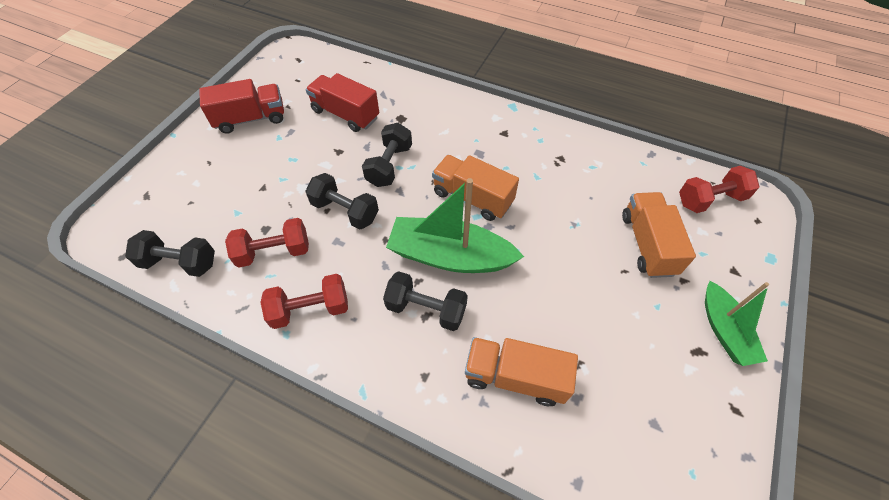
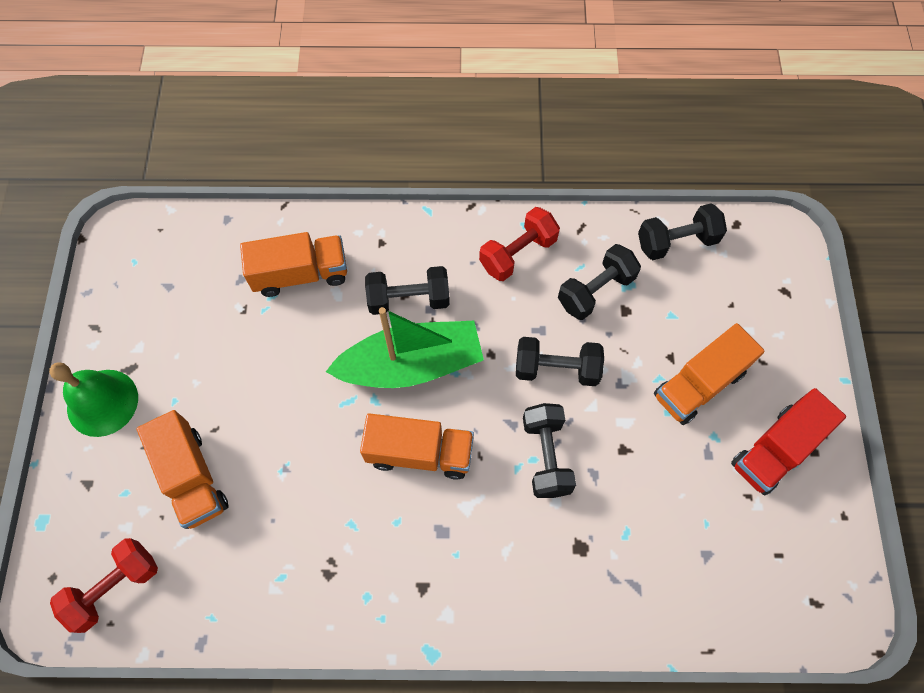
camera: 155 degrees right, 10 degrees up
(260, 166) = (699, 384): none -> orange truck
(274, 252) = (595, 290): red dumbbell -> black dumbbell
(345, 114) = (660, 518): red truck -> none
(724, 330) = (102, 402): green boat -> green bell

